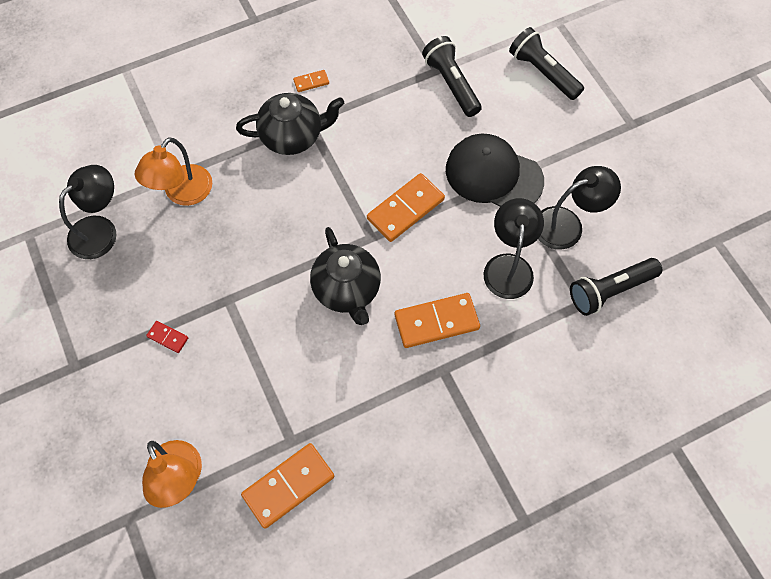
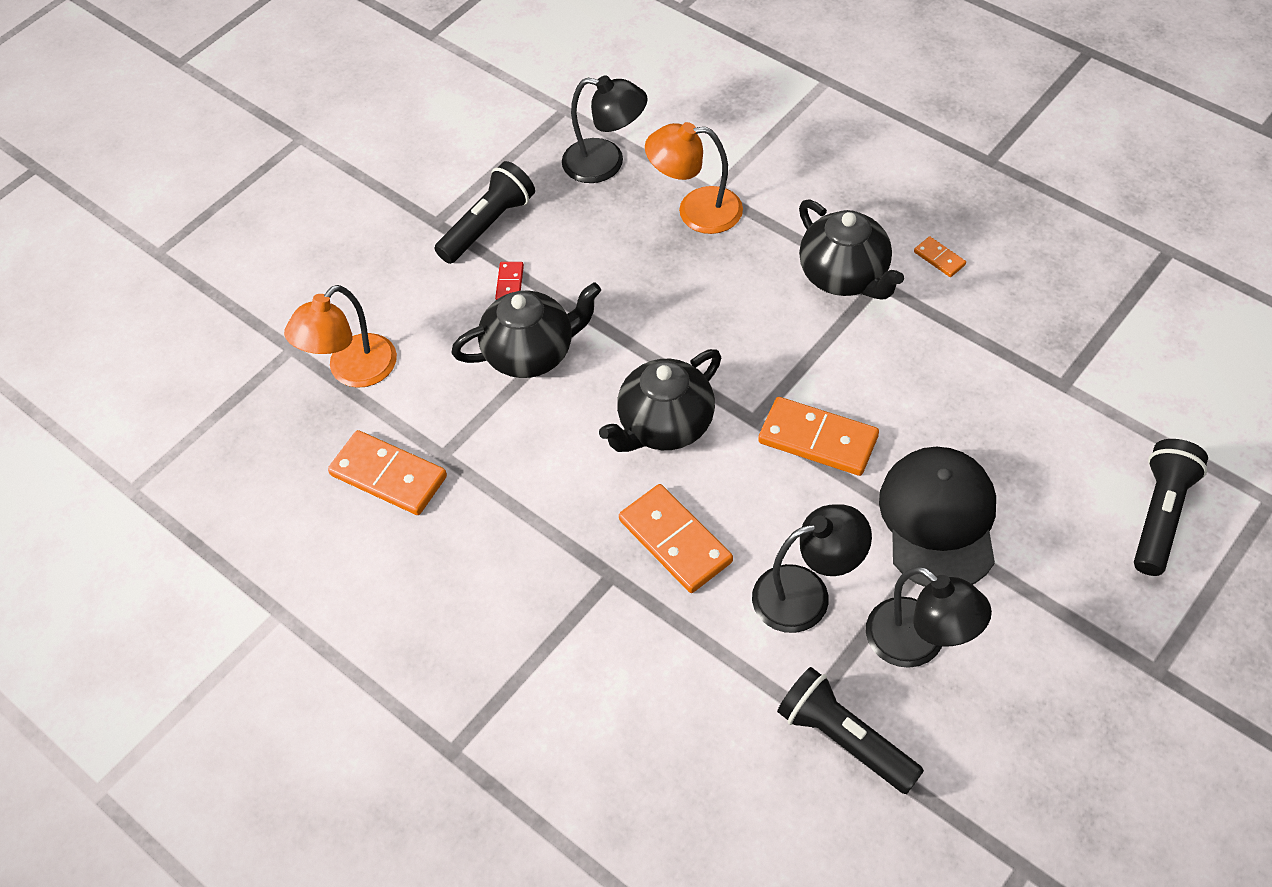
camera: 70 degrees right, 10 degrees down
(239, 347) = (531, 353): none -> black teapot
(451, 84) = (1053, 411): black flashlight -> black flashlight (488, 225)

